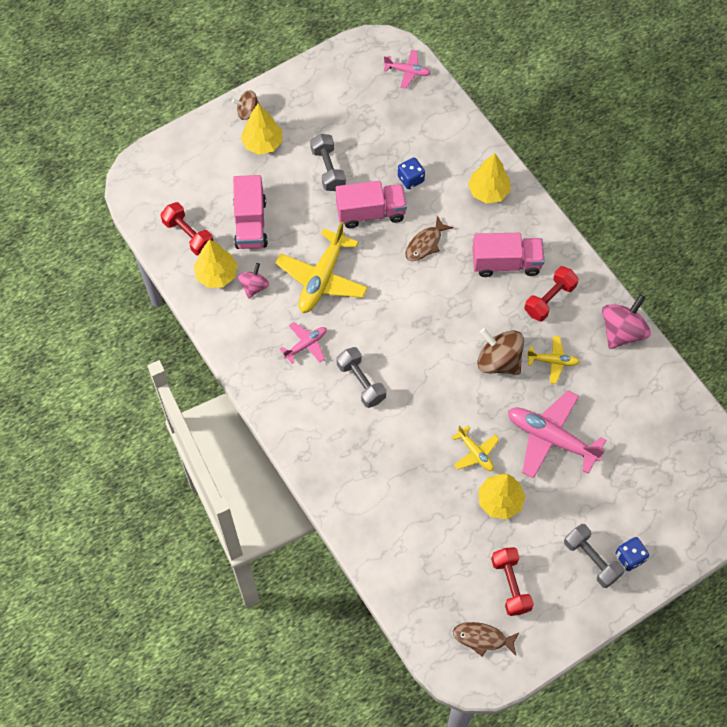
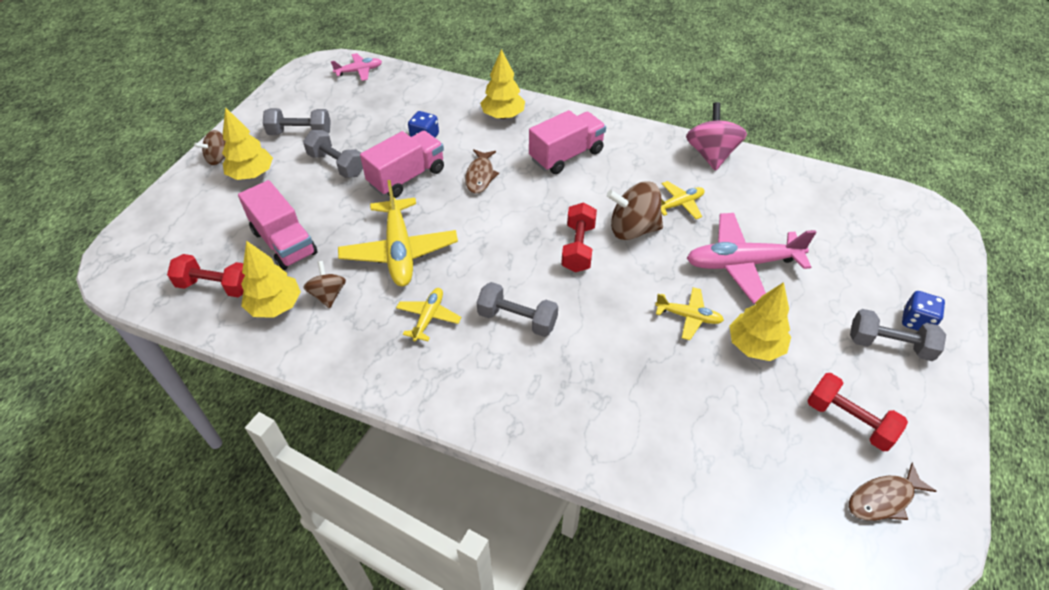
camera: 35 degrees left, 15 degrees down
(254, 286) = (328, 295): pink spinning top -> brown spinning top
(306, 345) = (428, 318): pink plane -> yellow plane
(320, 119) = (300, 133): none -> grey dumbbell
(549, 299) = (629, 162): red dumbbell -> red dumbbell (578, 248)

